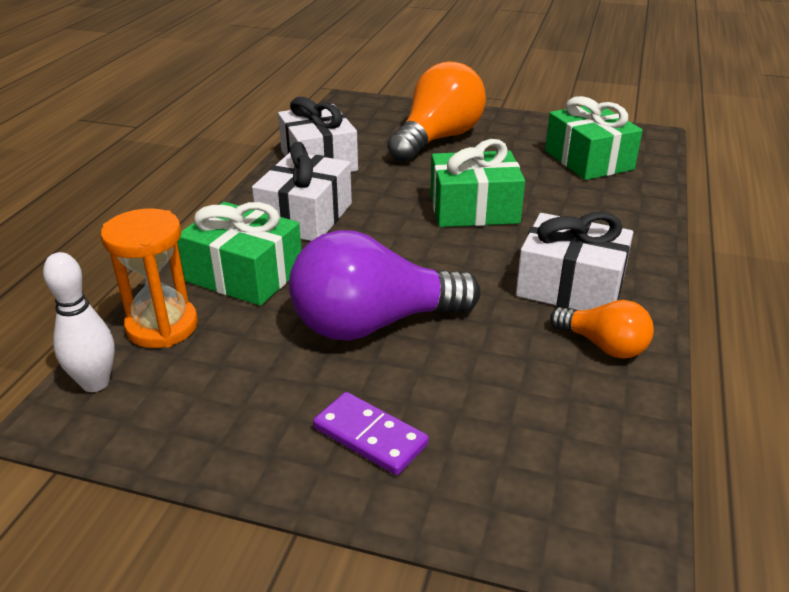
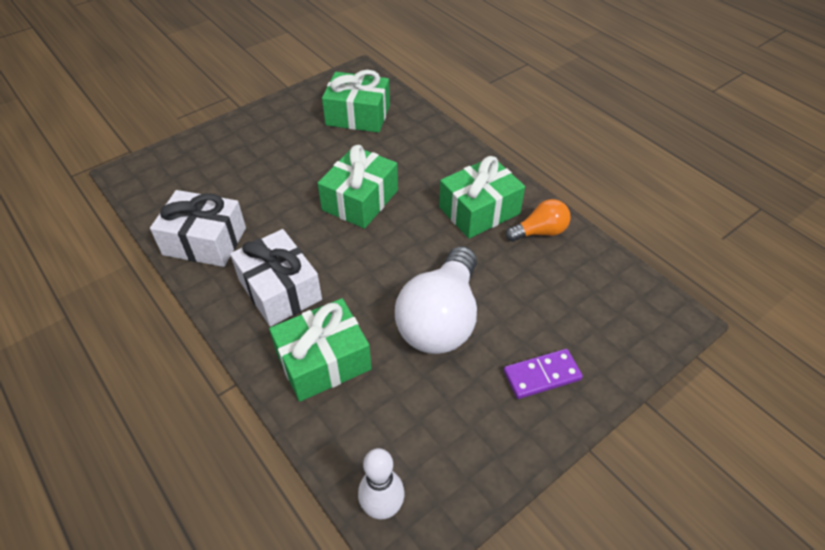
camera: 55 degrees left, 15 degrees up
(162, 326) = (347, 439): orange hourglass -> none
(373, 324) = (441, 319): purple light bulb -> white light bulb
(437, 139) = (249, 162): orange light bulb -> none
(570, 286) = (479, 210): white gift -> green gift

